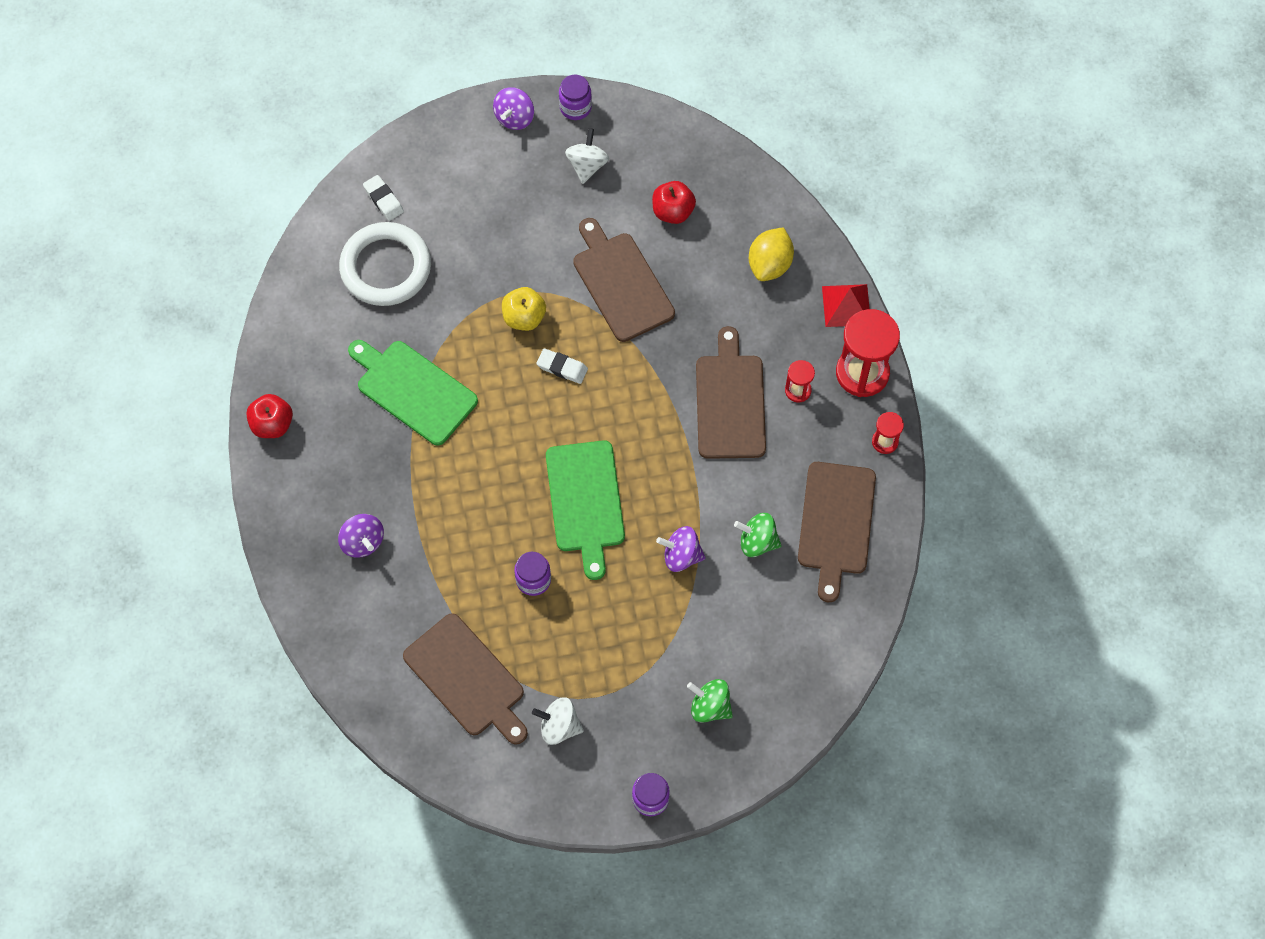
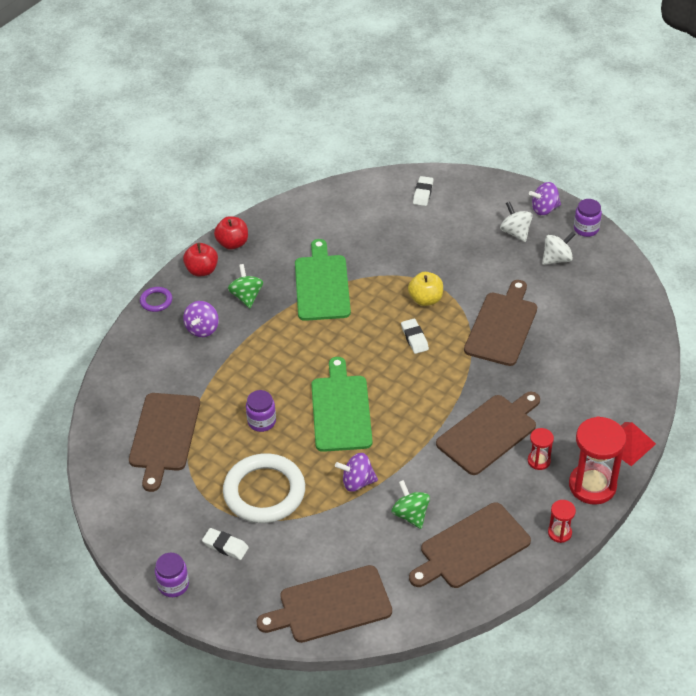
camera: 50 degrees right, 20 degrees down
(280, 555) = (156, 301): none -> purple ring
(386, 267) = (383, 222): white ring -> white ring (264, 492)
(559, 726) = (177, 502): white spinning top -> white spinning top (515, 232)
(585, 501) = (340, 410): green cutting board -> green cutting board turned 135 degrees clockwise
(648, 722) = (225, 546): none -> white eraser
(673, 211) = (579, 316): red apple -> red apple (202, 270)
(681, 556) = (357, 482): purple spinning top -> purple spinning top turned 60 degrees counterclockwise
(710, 706) = (269, 571): green spinning top -> green spinning top (246, 296)
(770, 264) = (605, 386): yellow lemon -> none
(791, 685) = (330, 606): none -> brown cutting board

